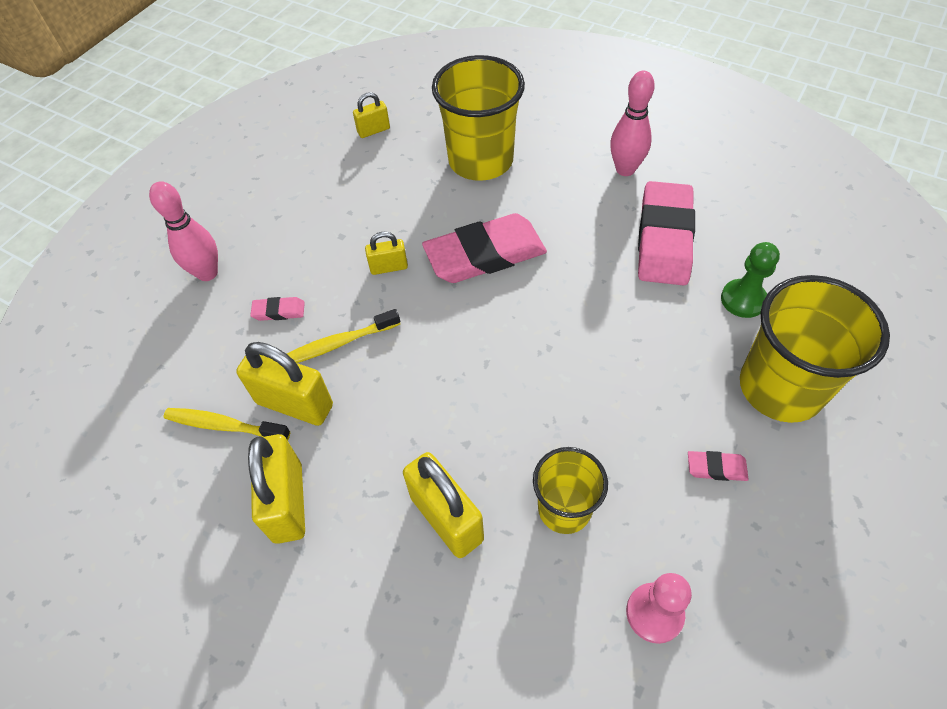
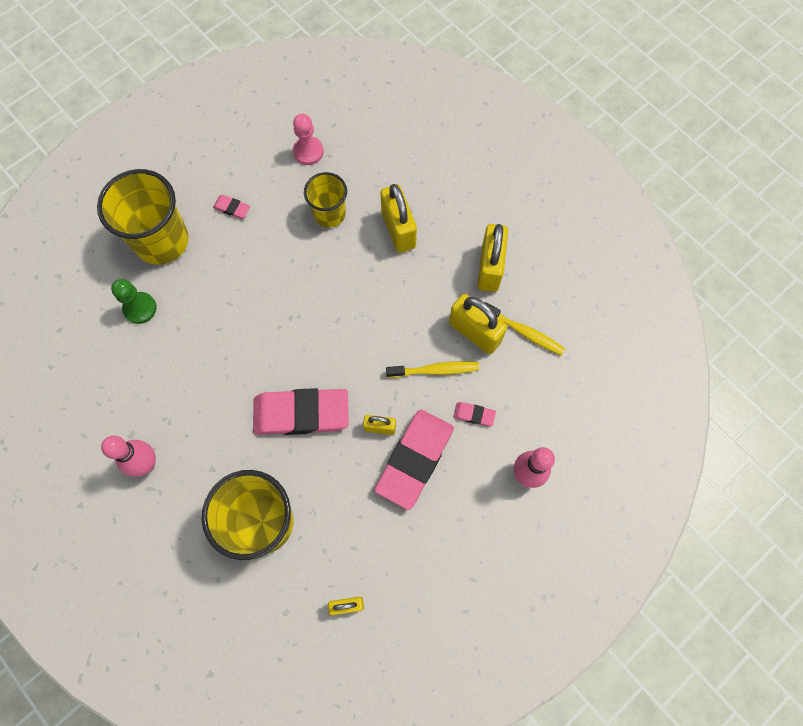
camera: 165 degrees left, 15 degrees up
(664, 238) = (160, 380): pink eraser -> pink eraser (414, 459)

